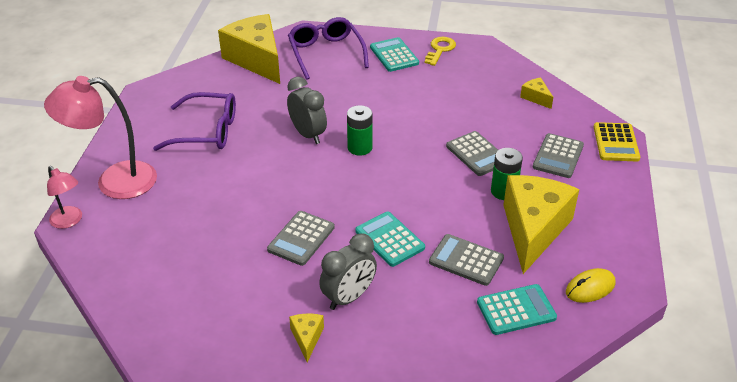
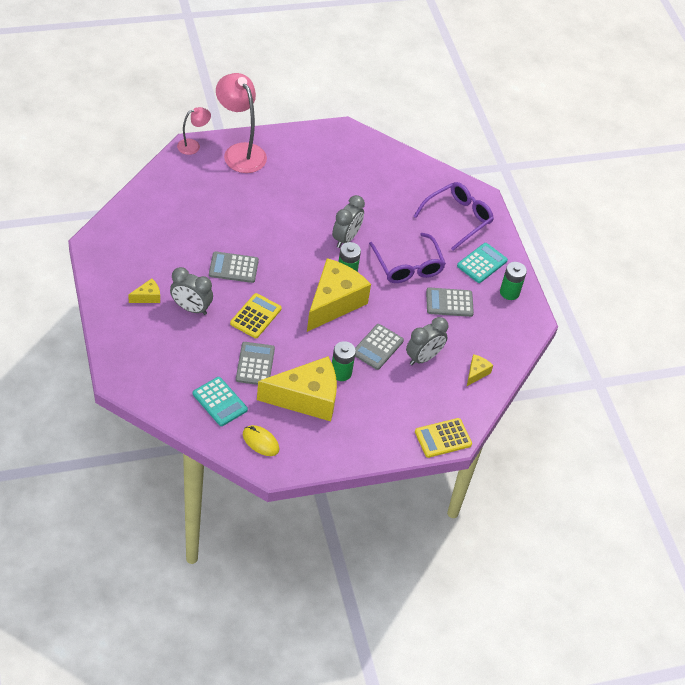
camera: 60 degrees right, 10 degrees up
(69, 221) = (193, 146): pink lamp -> pink lamp turned 135 degrees counterclockwise
(206, 131) = (318, 180): purple glasses -> purple glasses (408, 266)
(256, 59) = (423, 178): yellow cheese -> yellow cheese (334, 303)
(389, 239) = (255, 316): turquoise calculator -> yellow calculator
(440, 50) = (509, 292): yellow key -> green battery
(503, 126) = (423, 358): none -> grey clock
(558, 156) = (403, 401): grey calculator -> grey calculator (449, 303)

